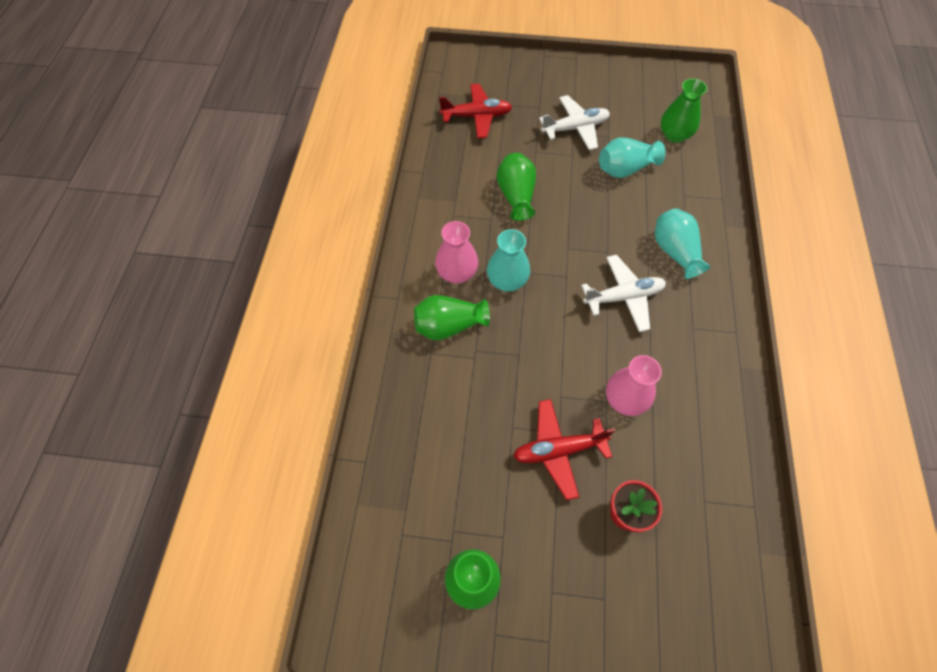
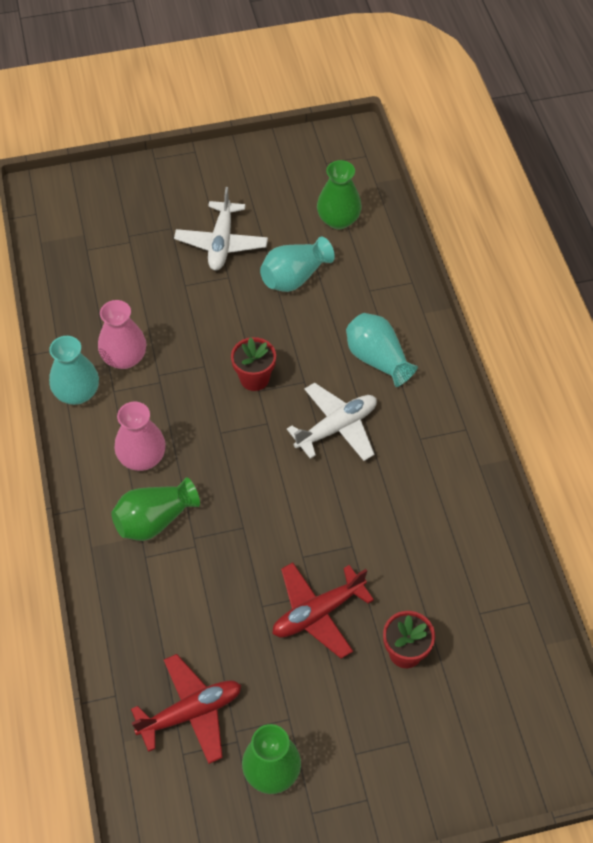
camera: 20 degrees left, 5 degrees down
(476, 116) = (98, 260): red plane -> red plane (191, 712)
(507, 281) = (202, 449): turquoise vase -> turquoise vase (77, 393)
(516, 196) = (179, 346): green vase -> none
(567, 238) = (254, 378): none -> red flower pot
(575, 128) = (221, 243): white plane -> white plane turned 135 degrees clockwise
(625, 400) = (371, 538): pink vase -> pink vase (124, 358)

